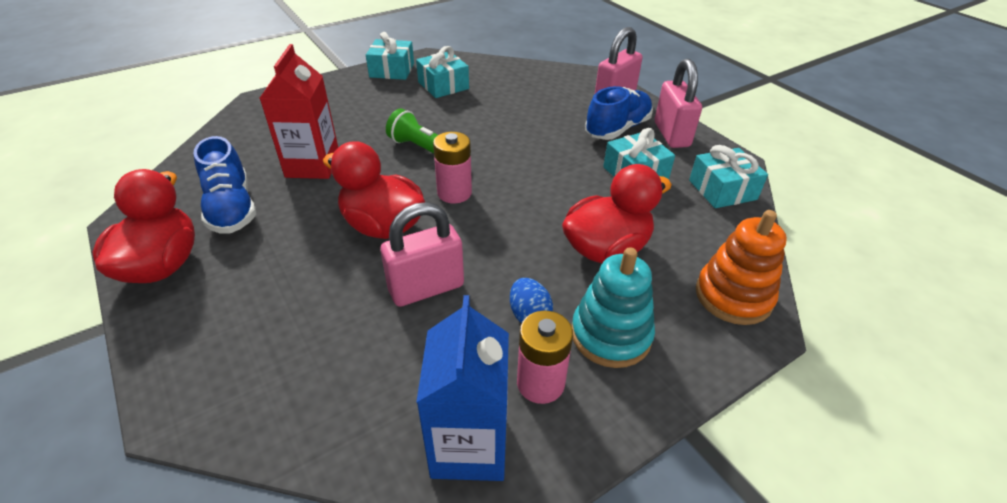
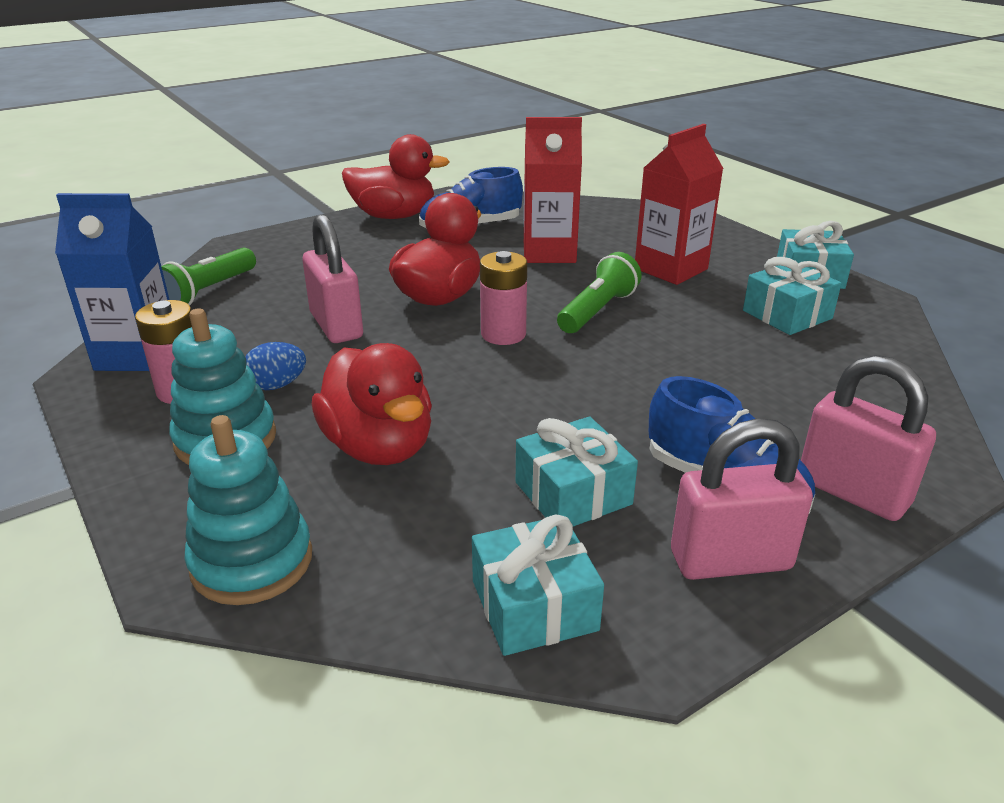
camera: 90 degrees right, 10 degrees down
(319, 412) = (208, 291): none -> green flashlight
(365, 115) = (671, 269): none -> red carton
(733, 296) = (252, 561): orange stacking toy -> turquoise stacking toy

